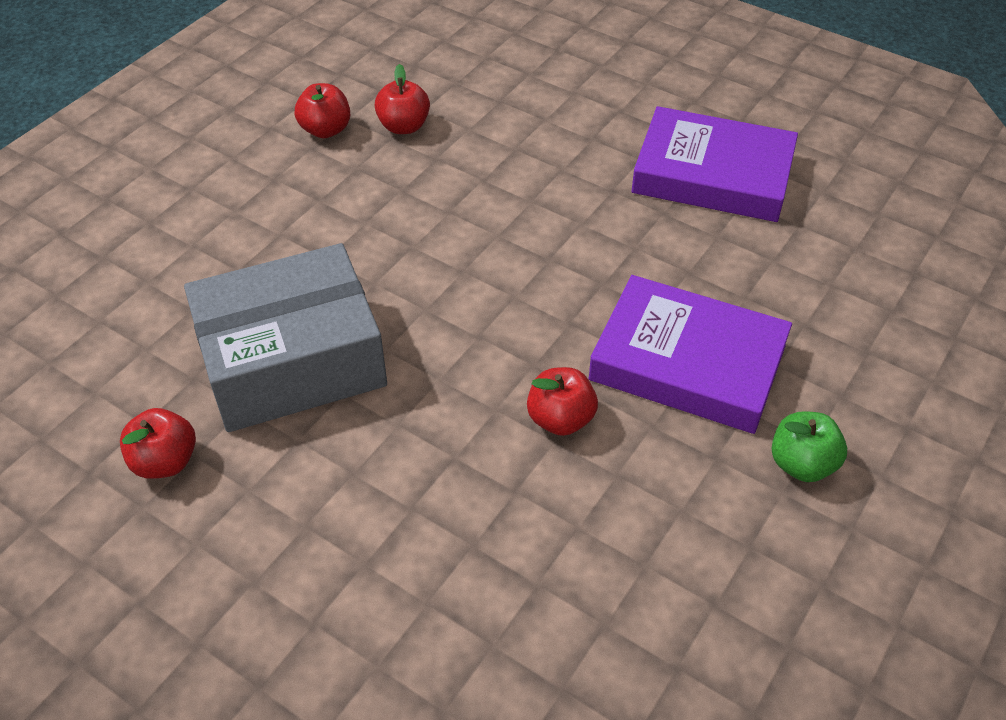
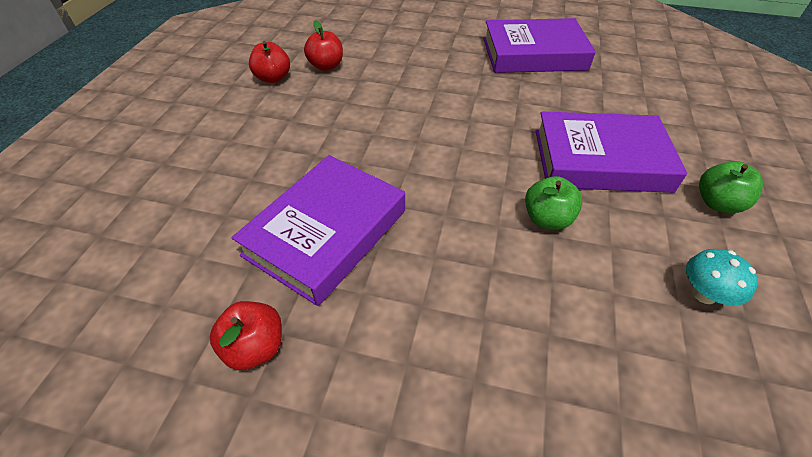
camera: 20 degrees left, 0 degrees up
(292, 361) = (326, 232): grey box -> purple book
(560, 419) = (547, 219): red apple -> green apple
(686, 562) = (704, 294): none -> turquoise mushroom

